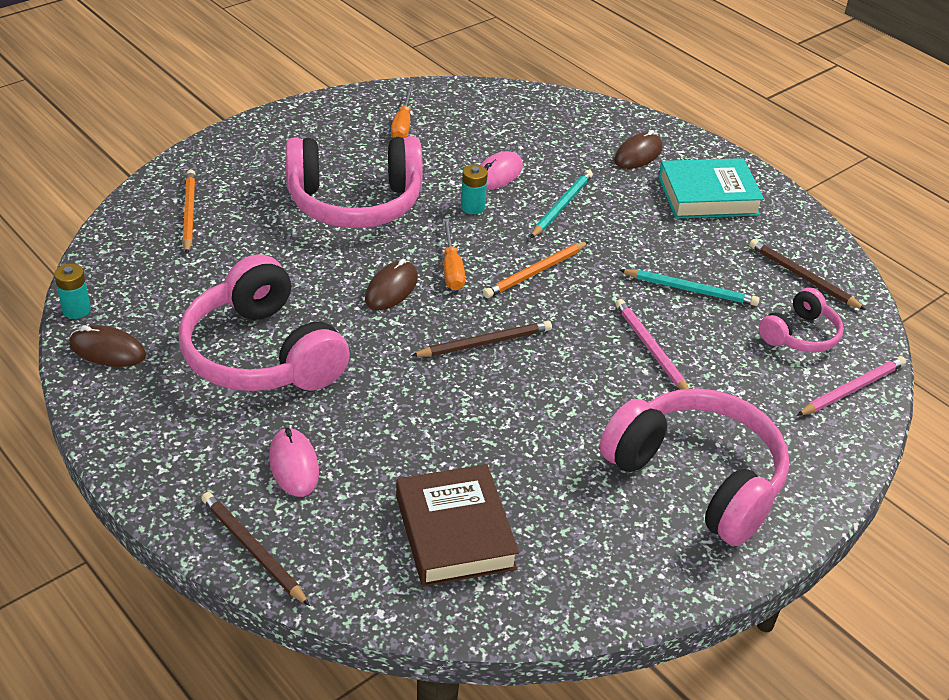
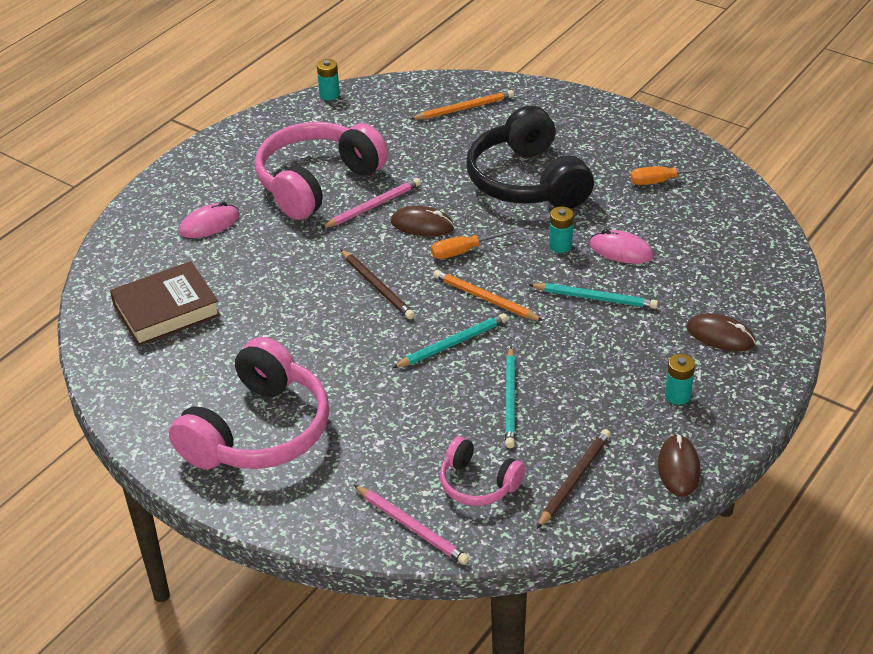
camera: 80 degrees right, 0 degrees up
(107, 350) = (294, 119): brown mouse -> brown mouse (678, 468)
(252, 550) = (129, 226): brown pencil -> none
(355, 202) = (527, 181): pink headphones -> black headphones
(598, 309) = (452, 343): none -> turquoise pencil
(650, 349) = (411, 384): pink pencil -> pink pencil (373, 206)
(708, 196) = (677, 395): turquoise book -> turquoise battery

